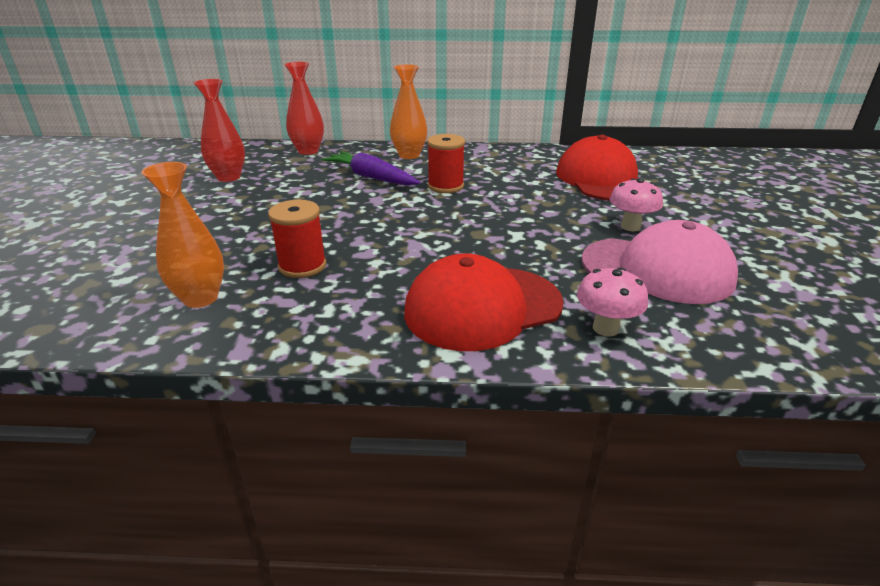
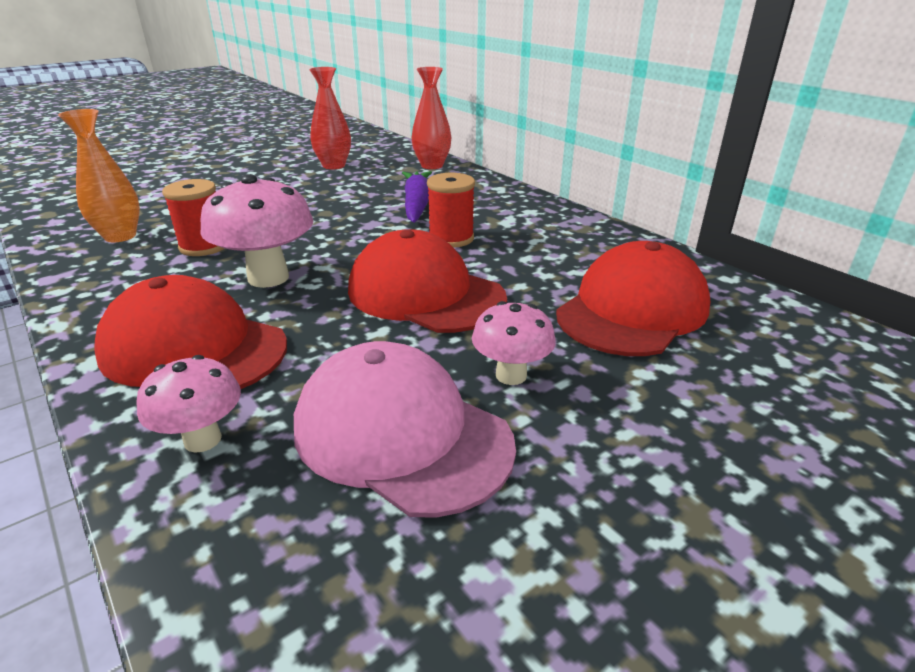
camera: 50 degrees right, 0 degrees up
(408, 256) = (268, 278): none -> pink mushroom
(409, 155) = (497, 199): orange vase -> none
(511, 217) = (425, 294): none -> red cap
(657, 270) = (401, 434): pink cap -> pink cap turned 150 degrees clockwise

